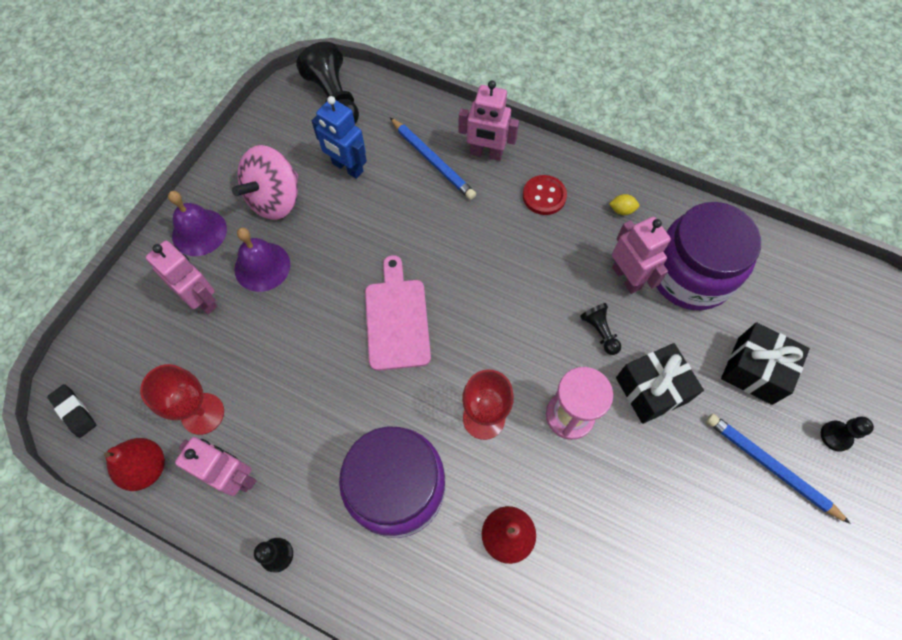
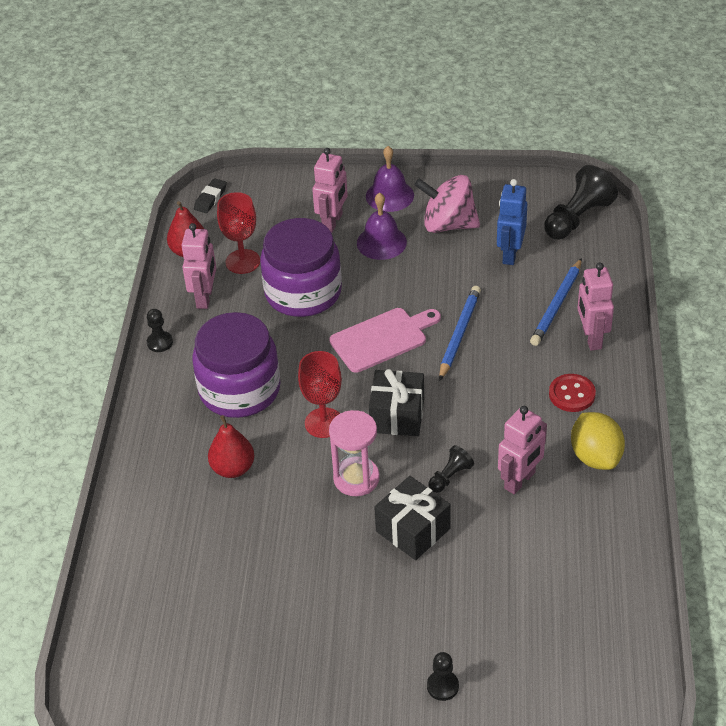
camera: 70 degrees right, 20 degrees down
(622, 210) = (595, 457): yellow lemon -> yellow lemon, size x2.29
(690, 275) = (554, 529): purple jar -> purple jar (303, 292)
(754, 370) = (477, 605): black gift -> black gift (397, 415)
(770, 467) = (383, 638): blue pencil -> blue pencil (459, 334)

